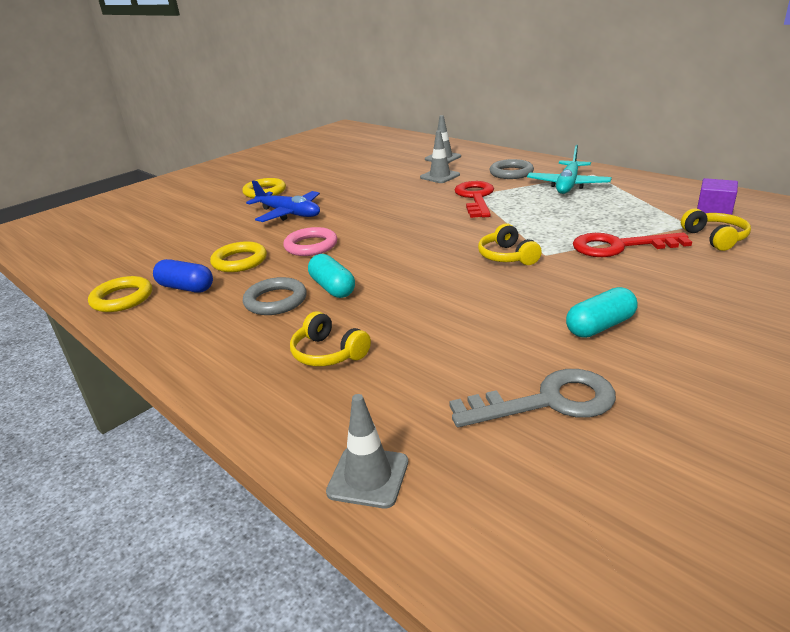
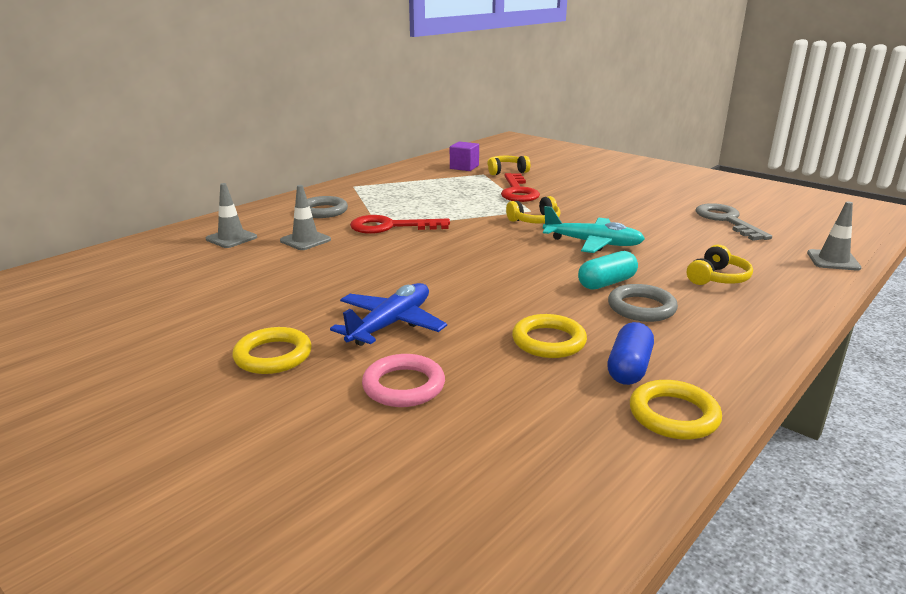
camera: 95 degrees left, 5 degrees down
(311, 246) = (505, 300): pink ring -> pink ring (403, 386)
(568, 185) = (378, 195): turquoise plane -> turquoise plane (593, 243)
(600, 326) = (637, 205): turquoise capsule -> none

